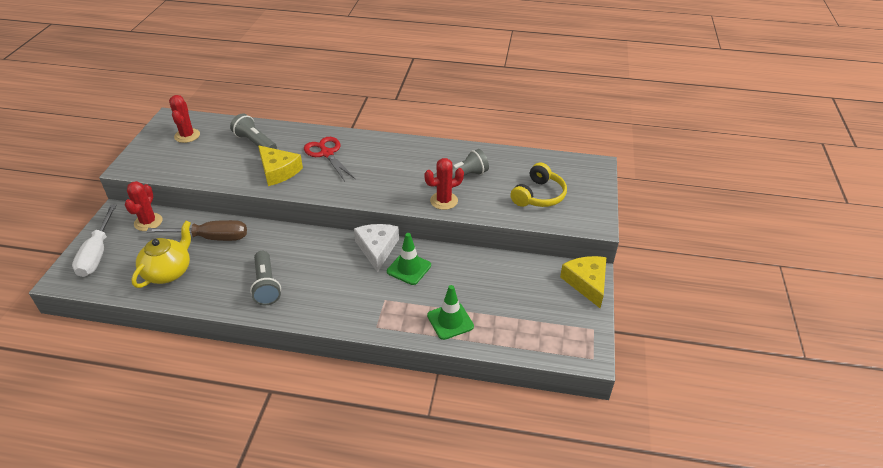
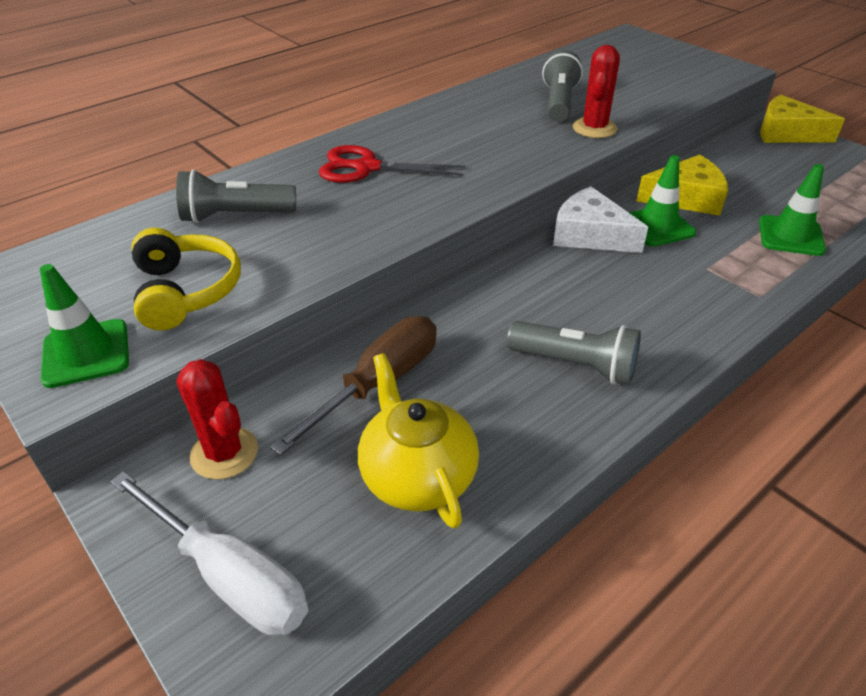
camera: 50 degrees left, 0 degrees up
(147, 161) = (86, 353): none -> green traffic cone
(187, 136) = (87, 277): red cactus -> none
(278, 171) = (350, 221): yellow cheese -> yellow cheese (686, 198)
(538, 195) = (650, 77): yellow headphones -> yellow headphones (186, 291)

